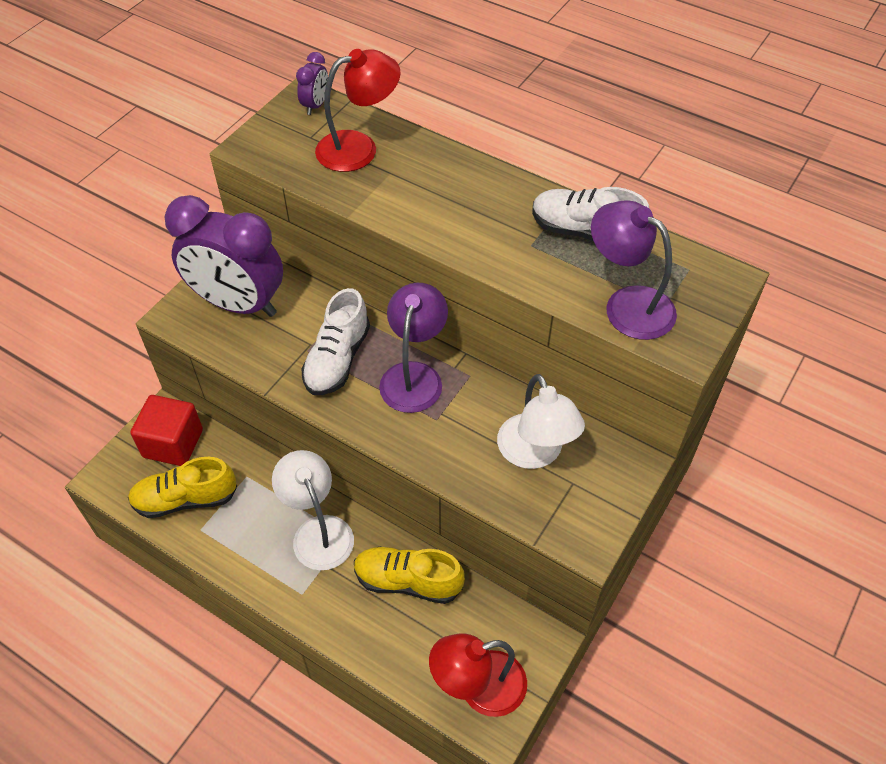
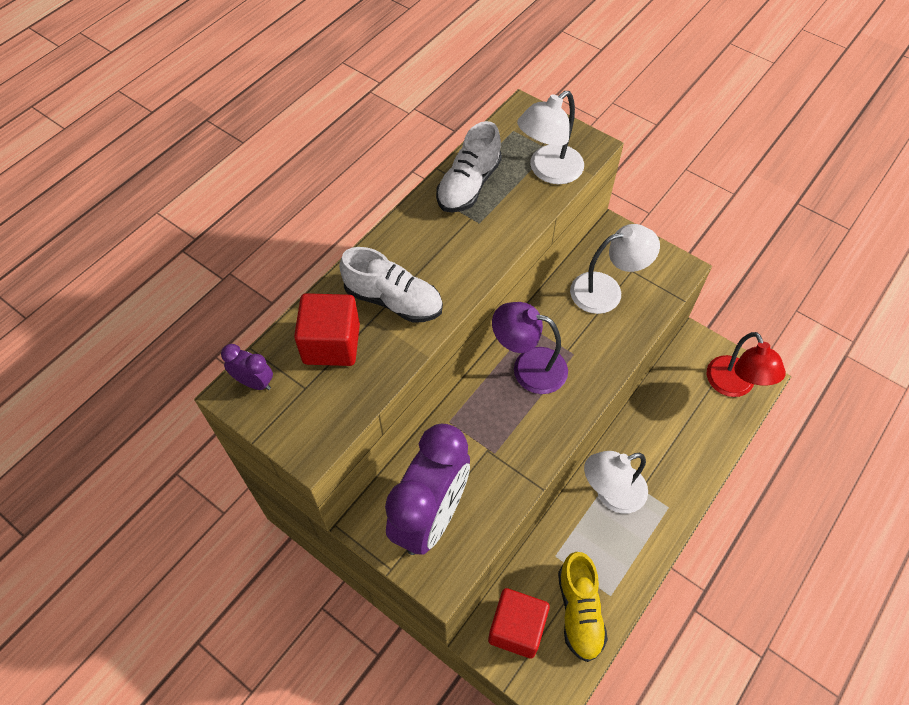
camera: 85 degrees left, 5 degrees up
(337, 359) = (507, 427): white shoe -> white shoe (393, 300)
(359, 148) = (331, 344): red lamp -> red cube
(408, 581) = (654, 427): yellow shoe -> none
(627, 305) = (548, 171): purple lamp -> white lamp

